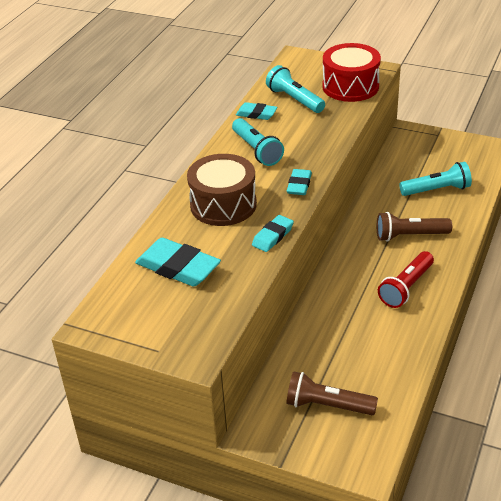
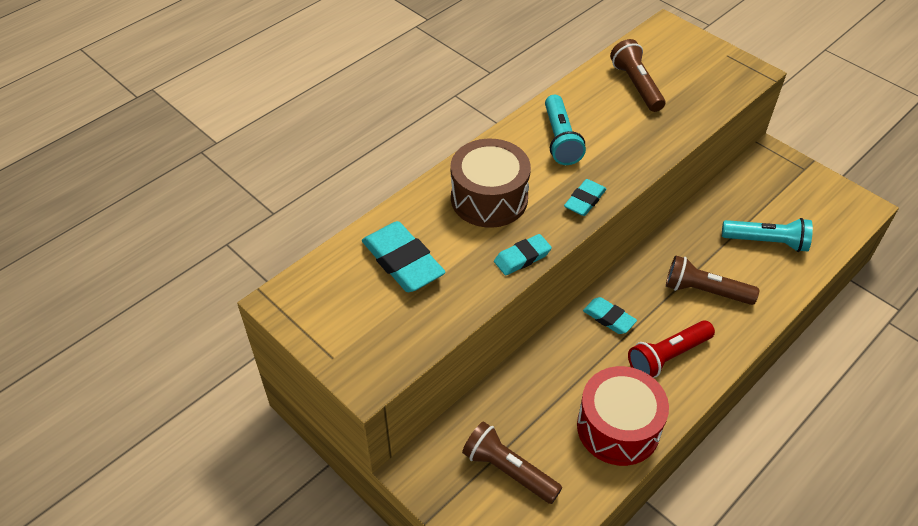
camera: 20 degrees right, 10 degrees up
(256, 114) = (583, 92): turquoise eraser -> turquoise eraser (609, 318)
(294, 99) = (636, 85): turquoise flashlight -> brown flashlight
(350, 86) = (710, 87): red drum -> red drum (618, 427)

